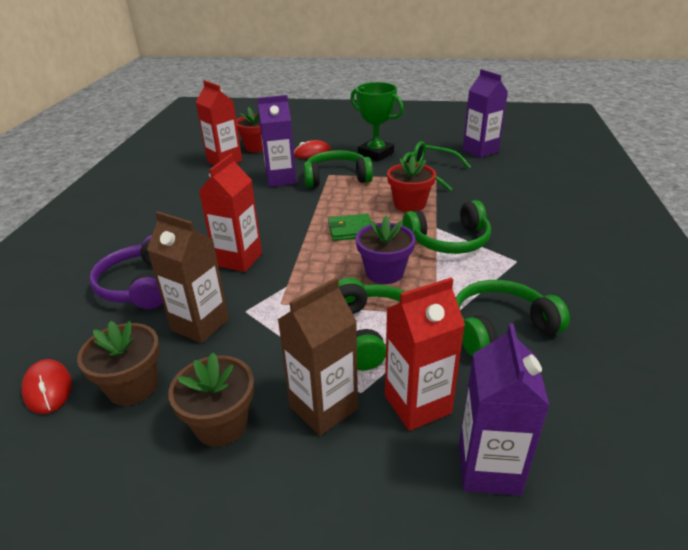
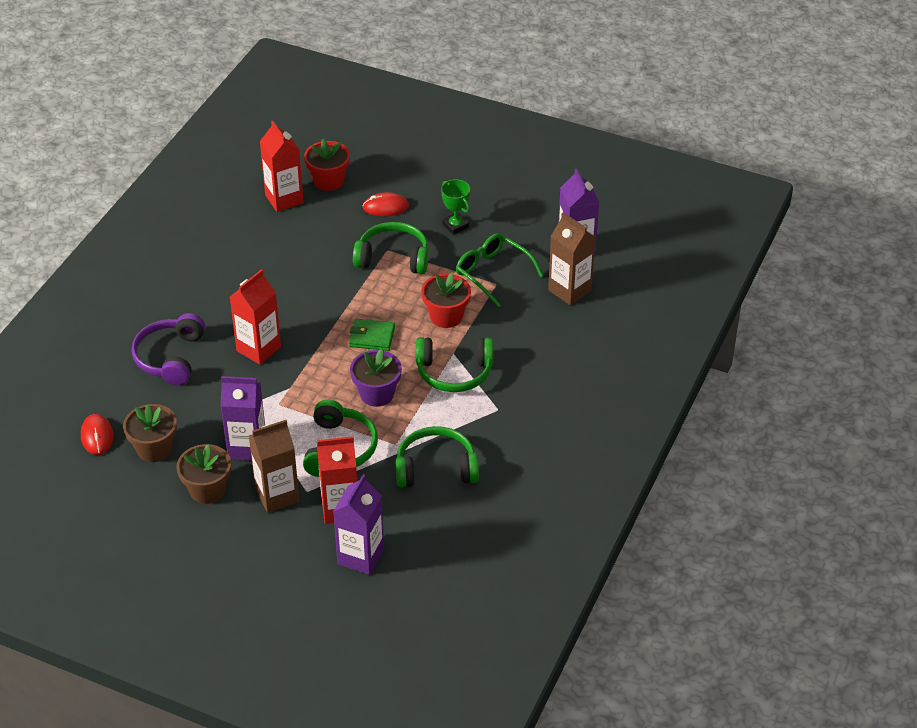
camera: 15 degrees right, 10 degrees up
(200, 325) = (211, 409): brown carton -> brown carton (569, 290)
(281, 179) = (334, 246): purple carton -> purple carton (247, 448)
(375, 154) = (455, 226): green trophy -> green trophy, size x0.63

